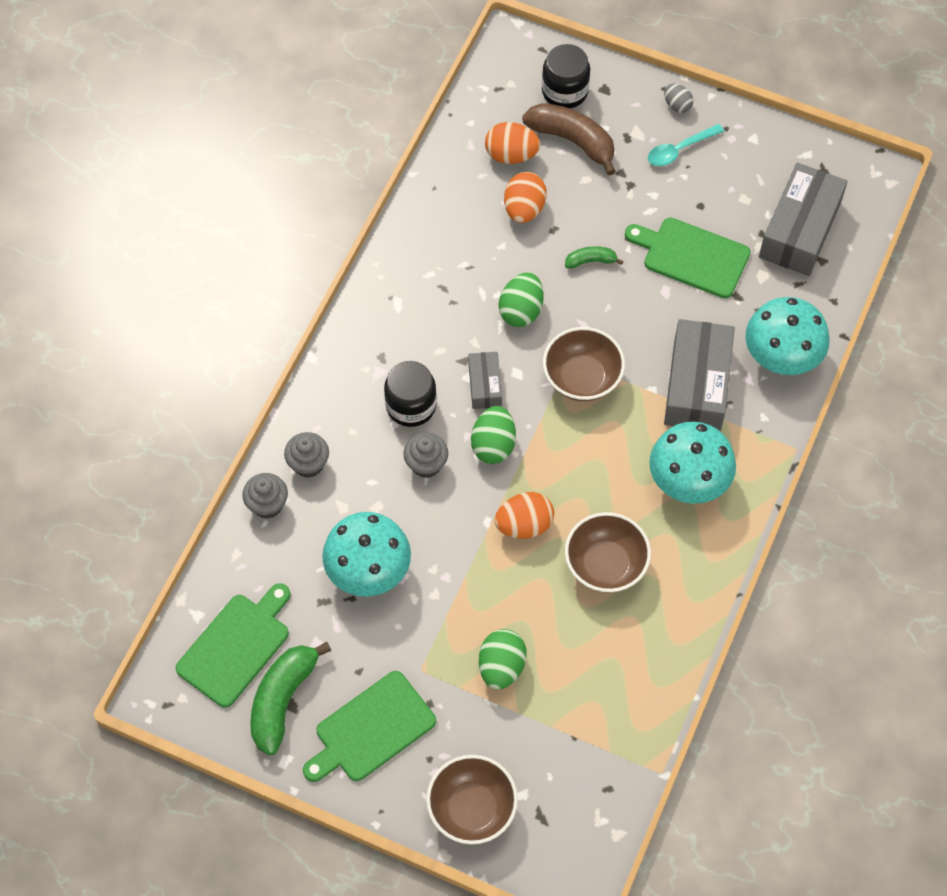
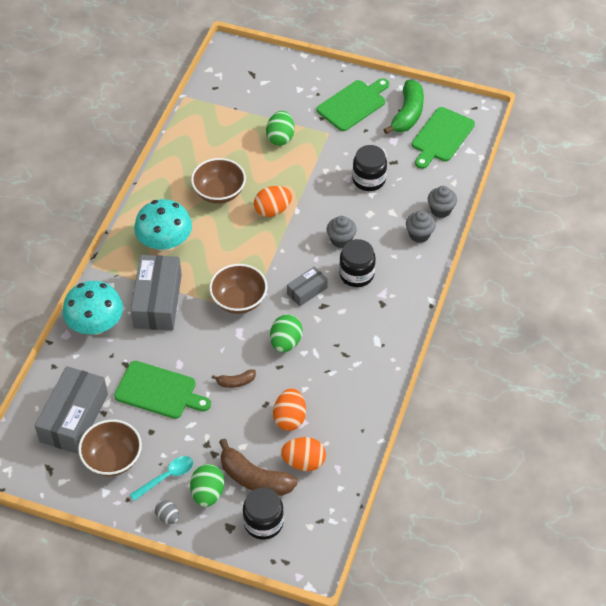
camera: 175 degrees right, 10 degrees down
(368, 570) = (369, 179): turquoise mushroom -> black jar
(472, 808) = (291, 74): brown bowl -> brown bowl (112, 459)
(485, 385) = (307, 290): grey box -> grey box turned 60 degrees clockwise
(493, 445) = (297, 254): green egg -> green egg (208, 493)
(590, 261) = (236, 382): green banana -> brown banana

